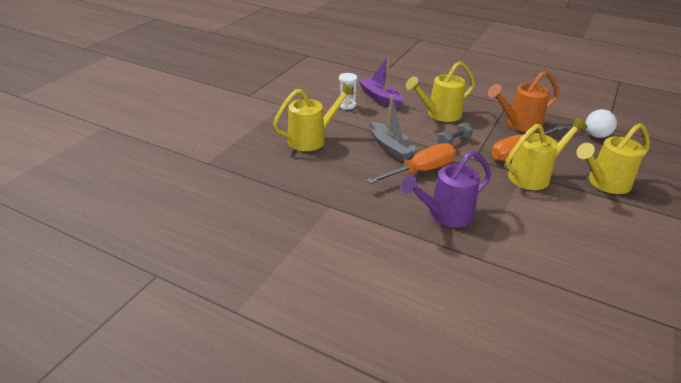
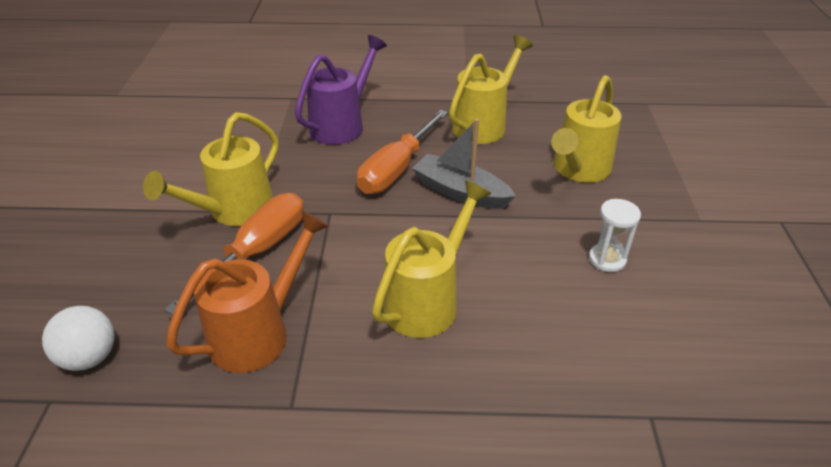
camera: 155 degrees right, 5 degrees up
(380, 98) = (569, 306): purple boat -> none
(453, 142) = (372, 236): grey dumbbell -> none
(604, 183) = (122, 232): yellow watering can -> yellow watering can (484, 124)

